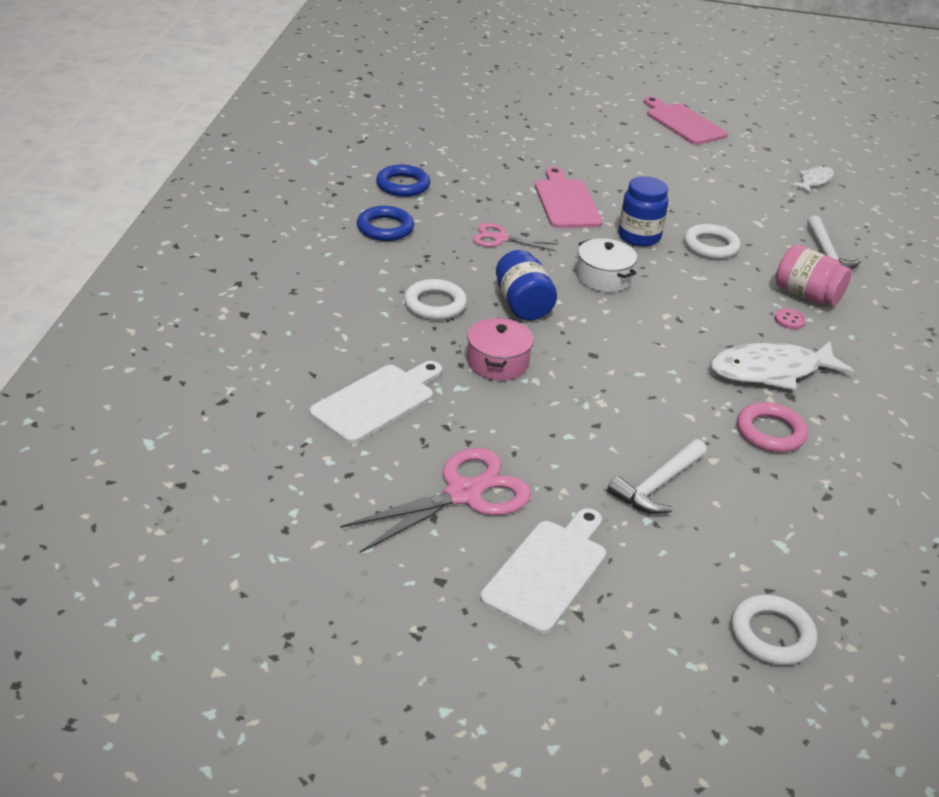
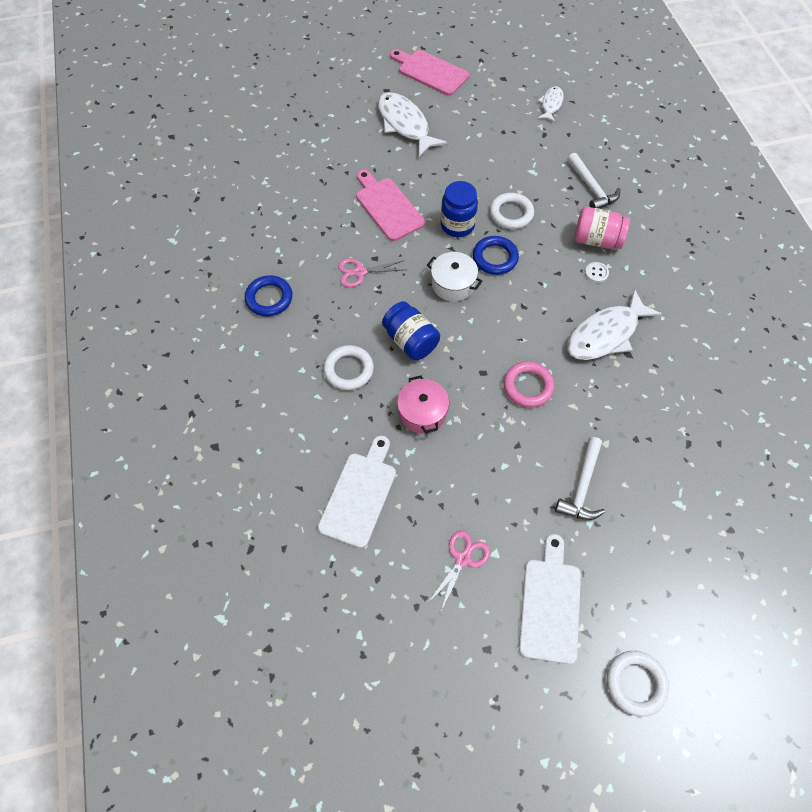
camera: 20 degrees left, 25 degrees up
(403, 185) = (257, 240): blue ring -> blue ring (495, 258)
(463, 494) = (463, 559): pink scissors -> pink scissors, size x0.58
(627, 151) = (405, 124): none -> white fish
(770, 432) = (630, 397): pink ring -> pink ring (528, 386)
(771, 634) = (706, 589): white ring -> white ring (635, 683)
(789, 320) = (596, 273): pink button -> white button

